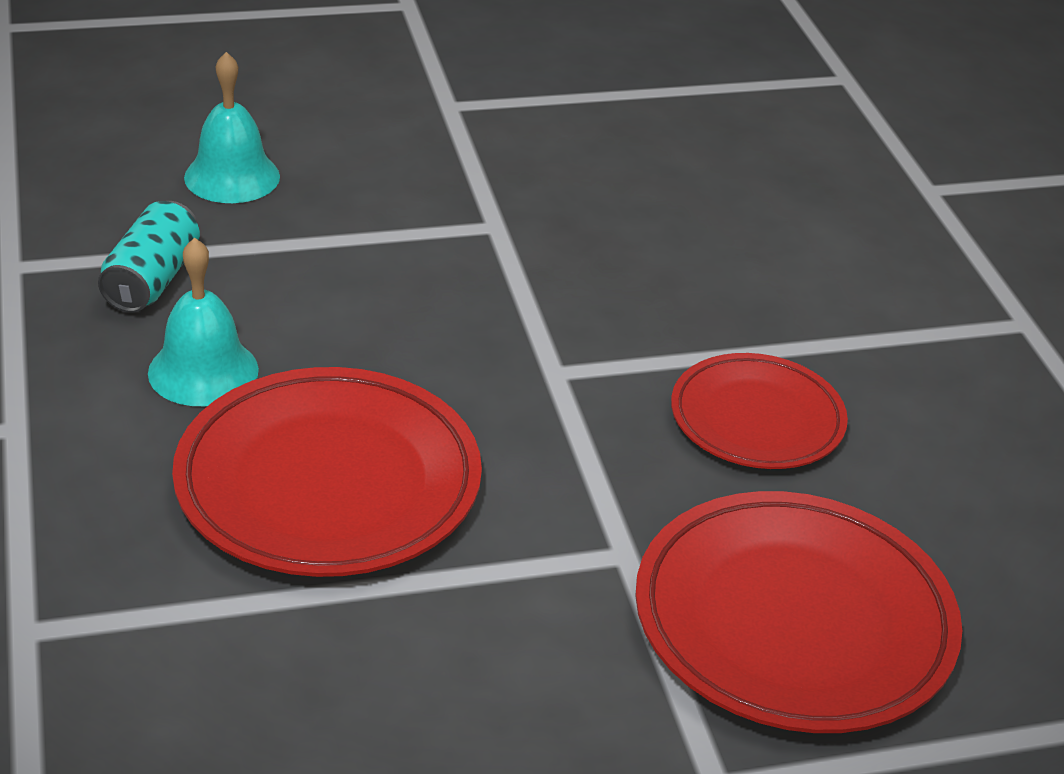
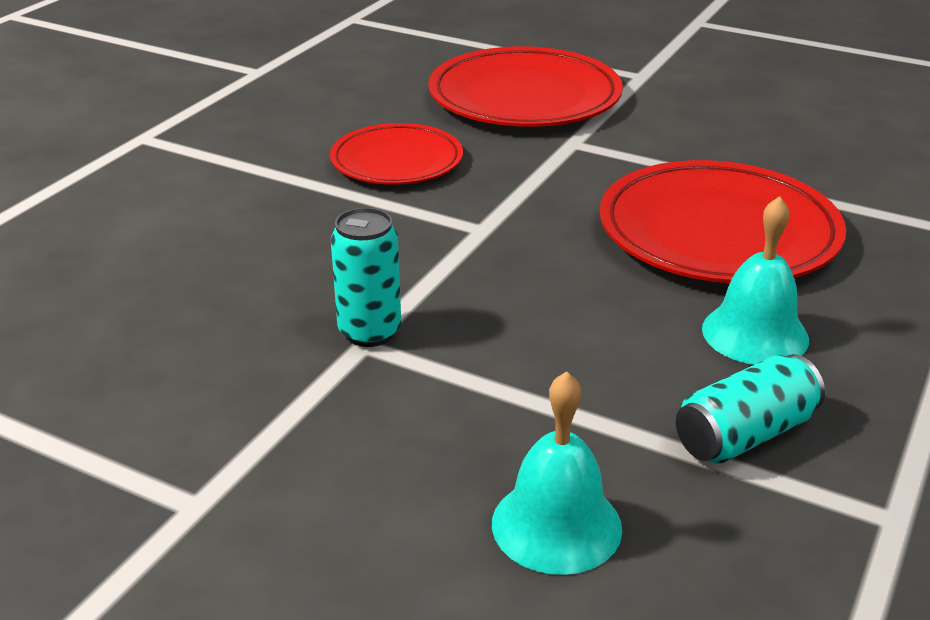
camera: 135 degrees left, 5 degrees down
(505, 236) = (369, 332): none -> turquoise can

